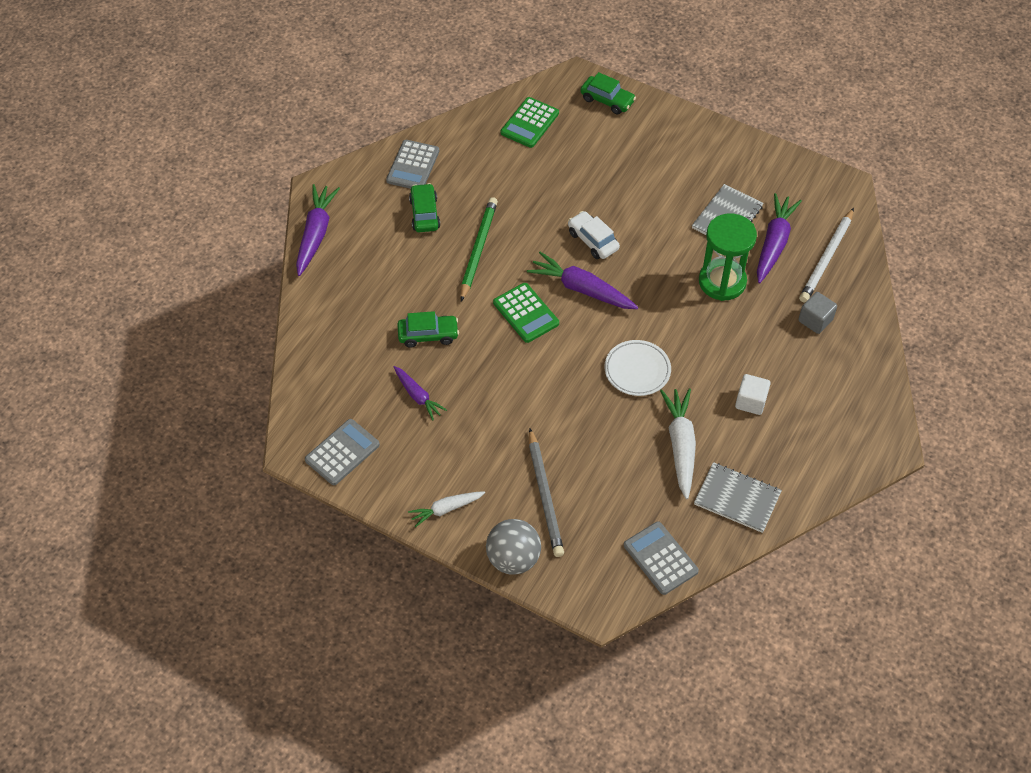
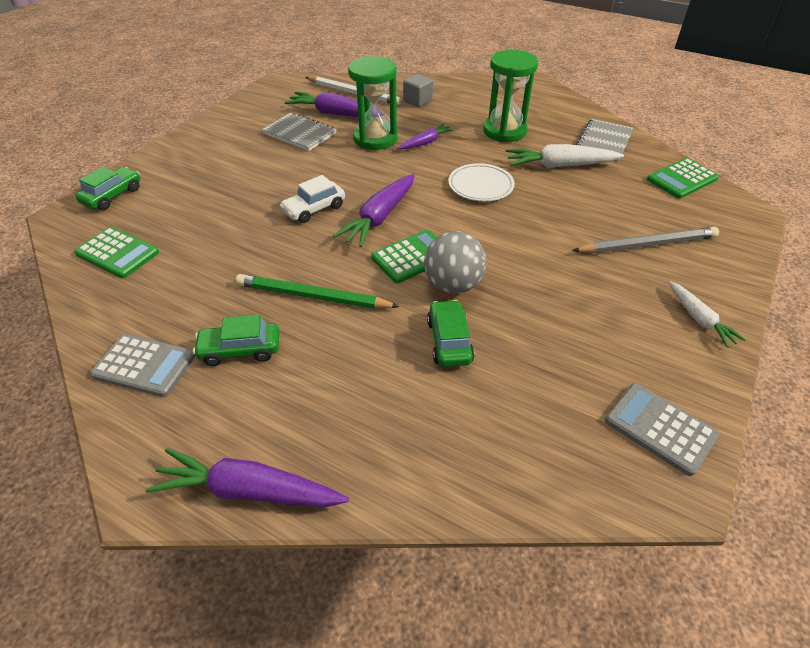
camera: 90 degrees left, 10 degrees down
(418, 396) = (547, 349): purple carrot -> purple carrot (426, 142)
(513, 559) = (733, 266): grey ball -> grey ball (453, 285)
(660, 558) = (682, 179): grey calculator -> green calculator
(750, 402) = (504, 131): white cube -> green hourglass

